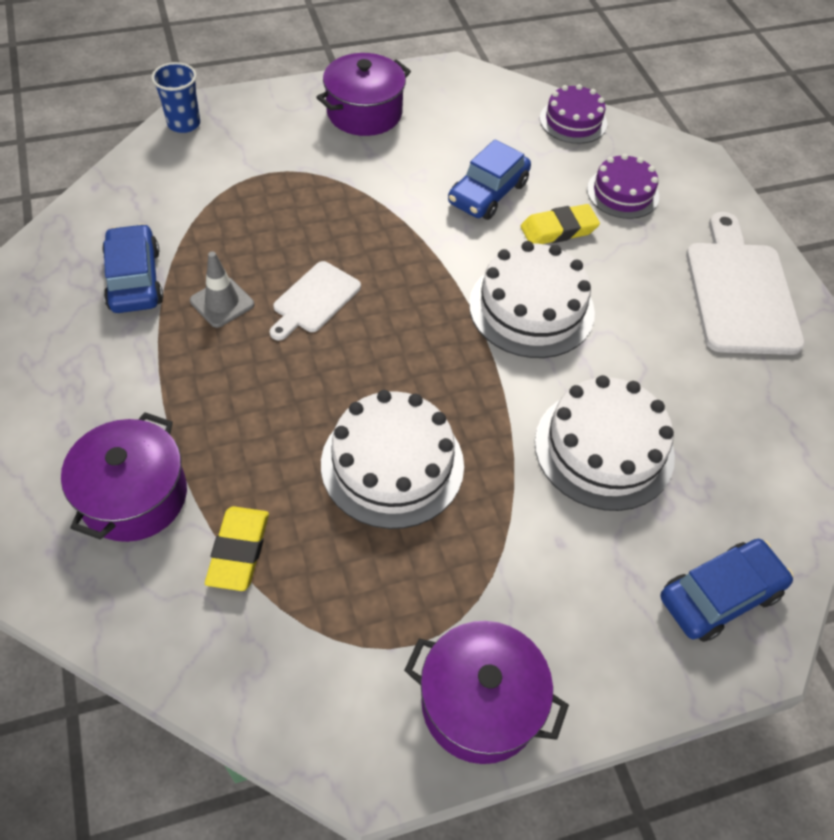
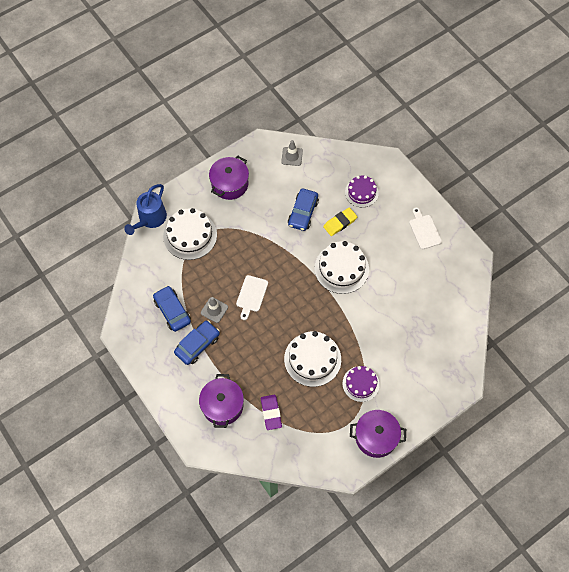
camera: 15 degrees left, 10 degrees up
(184, 124) = (150, 219): blue cup -> blue watering can
(239, 551) = (271, 413): yellow eraser -> purple eraser
(503, 104) = (292, 156): none -> grey traffic cone
(573, 121) = (327, 156): purple cake -> purple cake (361, 384)
(604, 448) = (389, 324): white cake -> white cake (190, 235)
(719, 595) = (446, 370): blue car -> blue car (197, 345)
(740, 291) = (424, 230): white cutting board -> white cutting board, size x0.56

